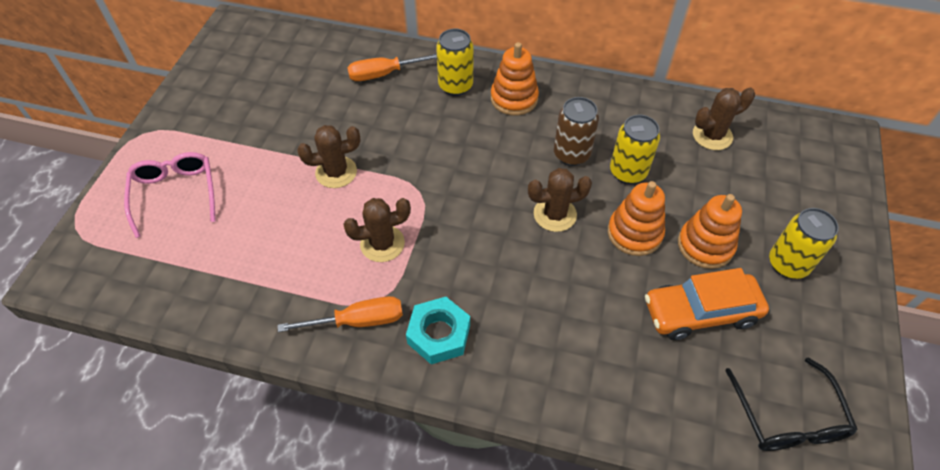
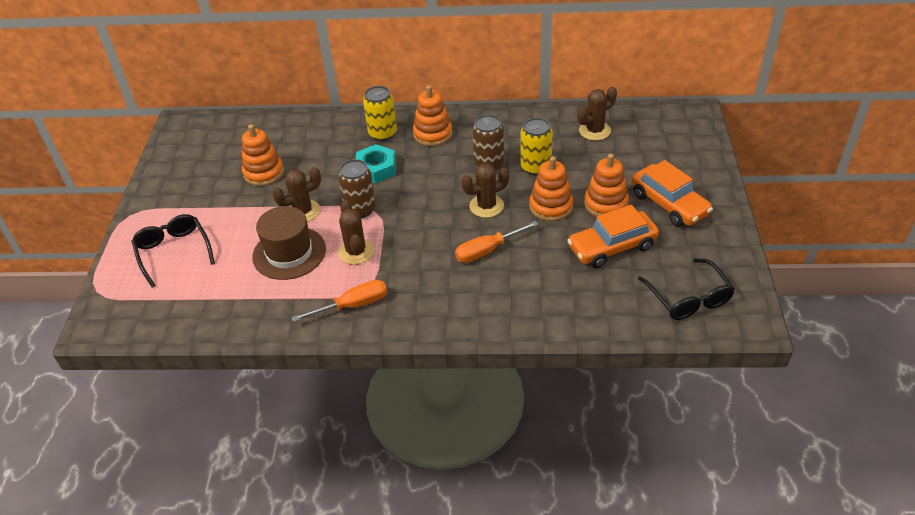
camera: 10 degrees left, 10 degrees down
(175, 194) = (173, 252): pink glasses -> black glasses
(304, 226) = (289, 253): none -> brown hat
(306, 109) = (263, 173): none -> orange stacking toy
(382, 244) = (356, 252): brown cactus -> brown cactus turned 75 degrees counterclockwise
(383, 74) = (320, 136): orange screwdriver -> orange screwdriver (487, 251)
(403, 185) = (360, 209): none -> brown can
(439, 334) = (418, 301): turquoise nut -> turquoise nut (376, 169)
(788, 264) = (669, 204): yellow can -> orange car

